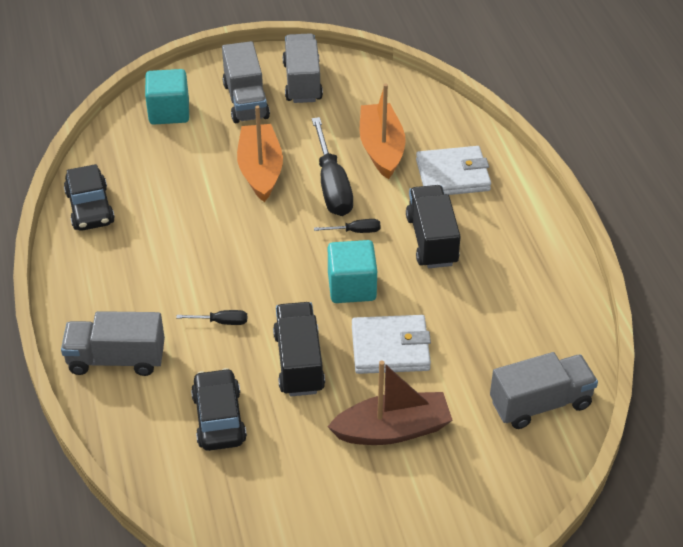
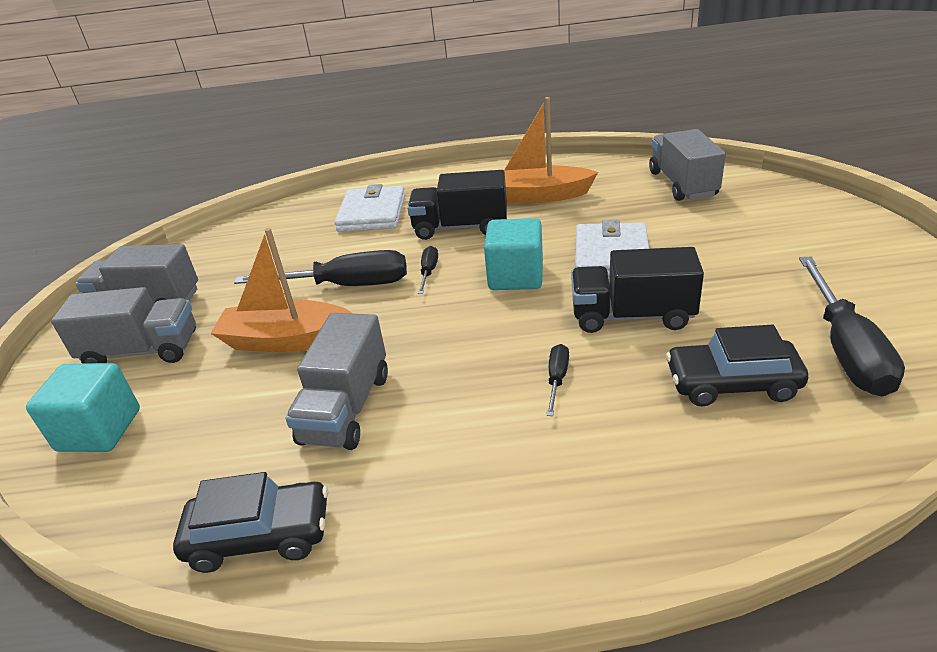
camera: 75 degrees left, 10 degrees down
(116, 359) = (624, 495): grey truck -> grey truck (346, 408)
(261, 491) = (846, 349): none -> black screwdriver
(381, 148) = (306, 252): orange boat -> orange boat (537, 196)
(393, 430) = (728, 257): brown boat -> none

